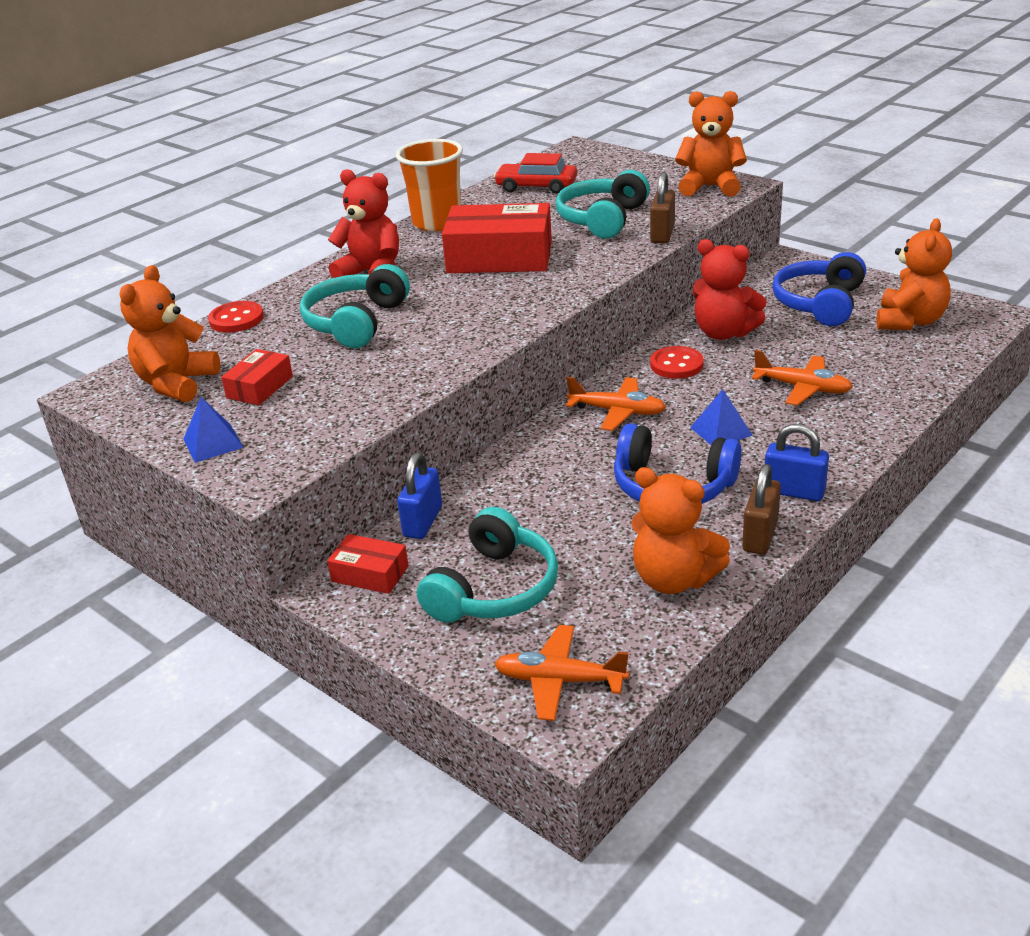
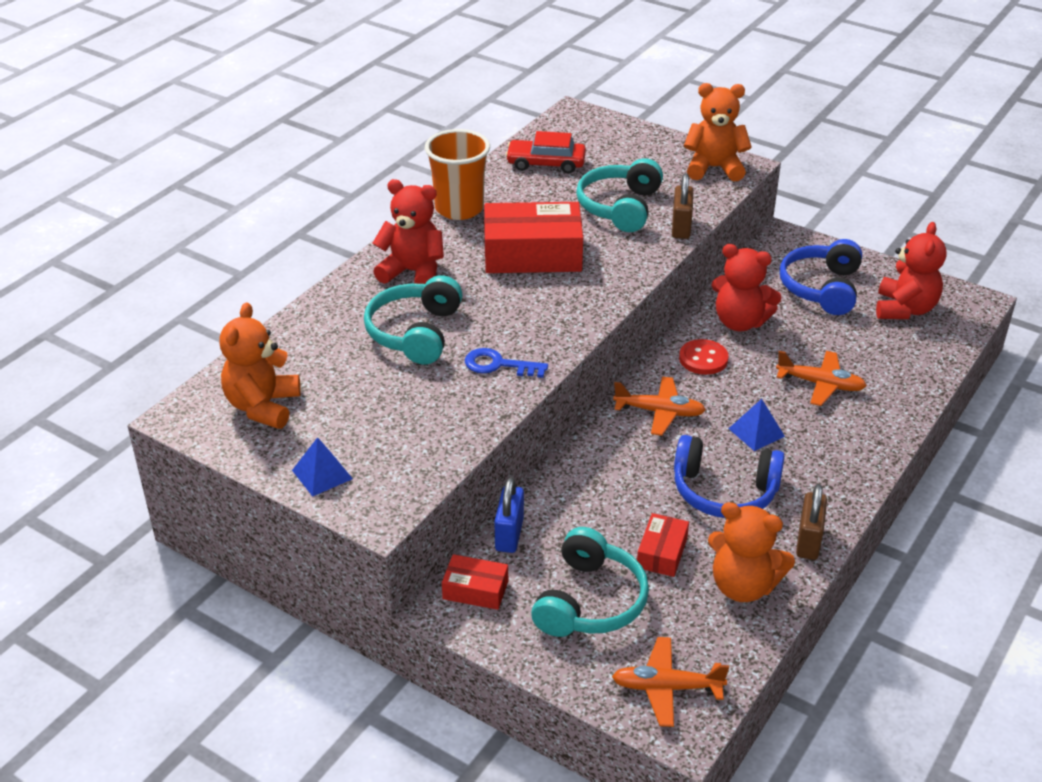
camera: 10 degrees left, 5 degrees up
(236, 319) = (295, 329): red button -> none
(260, 387) = (345, 410): red box -> red box (662, 552)
(433, 349) = (498, 365): none -> blue key
(794, 491) = (830, 495): blue padlock -> none
(909, 321) = (904, 309): orange teddy bear -> red teddy bear

